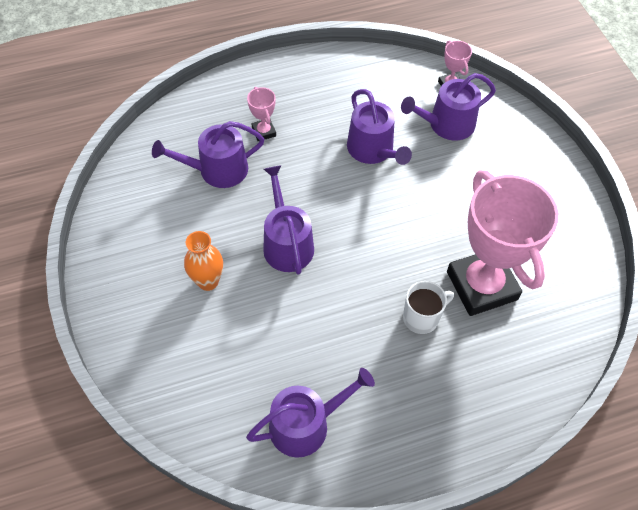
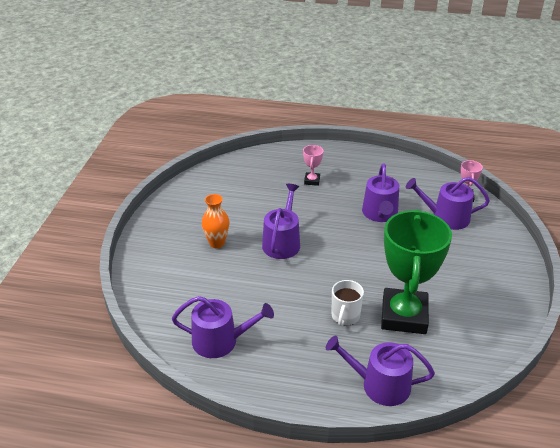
camera: 30 degrees right, 20 degrees down
(217, 170) = (266, 190): purple watering can -> purple watering can (380, 385)
(422, 317) = (345, 316): white mug -> white mug turned 105 degrees clockwise
(481, 286) = (404, 315): pink trophy -> green trophy

